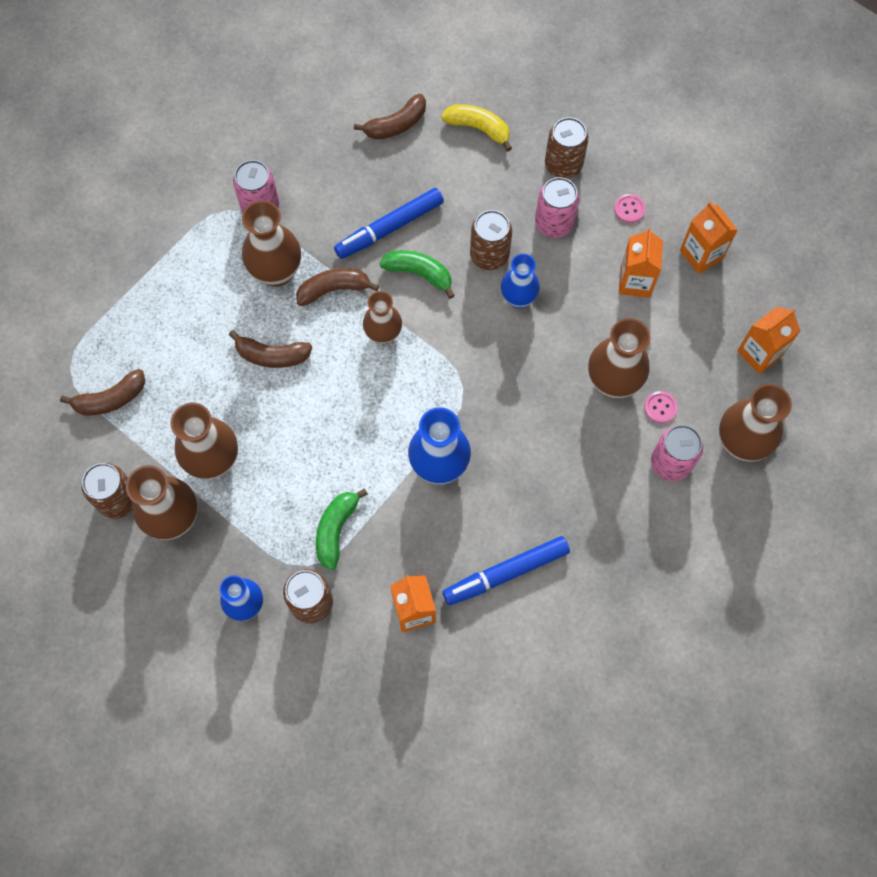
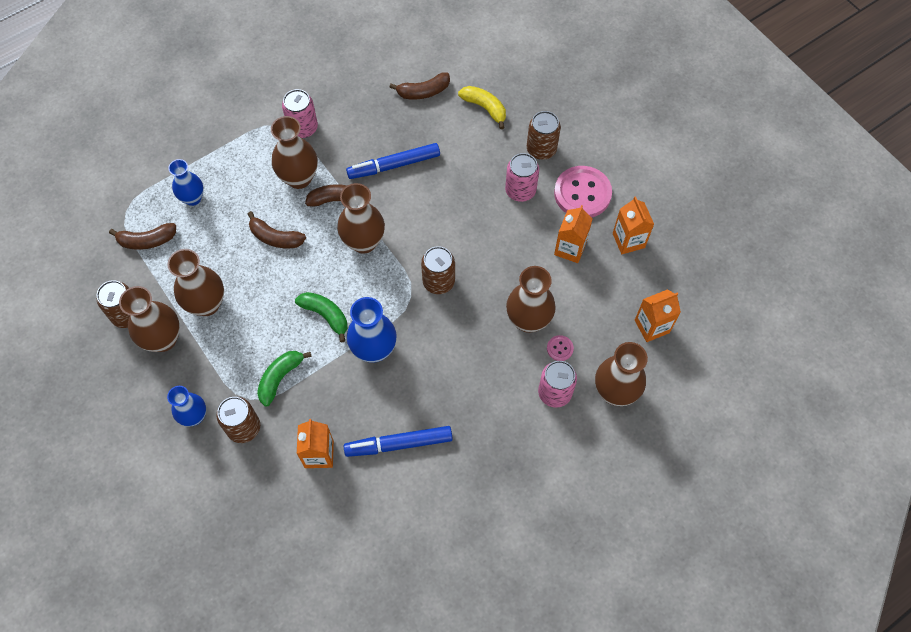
camera: 15 degrees right, 5 degrees down
(383, 334) = (363, 242): brown vase -> brown vase, size x1.51
(419, 274) = (405, 204): green banana -> green banana (325, 315)
(489, 255) = (463, 203): brown can -> brown can (438, 282)
(518, 298) = (475, 240): blue vase -> blue vase (193, 198)
(629, 209) = (582, 193): pink button -> pink button, size x2.31

